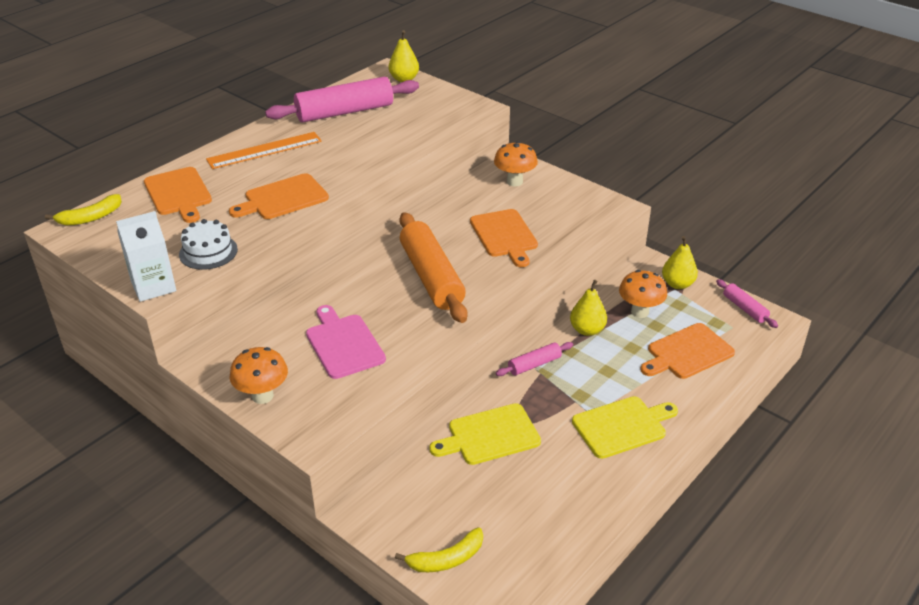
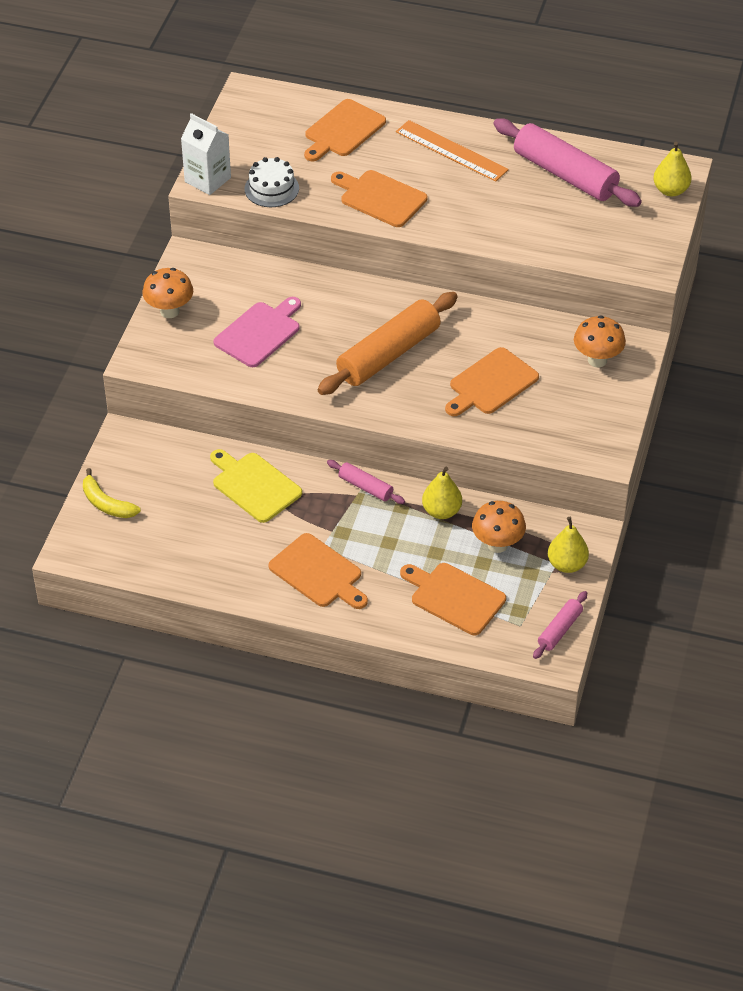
camera: 65 degrees right, 10 degrees up
(90, 217) = (273, 98): yellow banana -> none
(622, 426) = (318, 573): yellow cutting board -> orange cutting board

